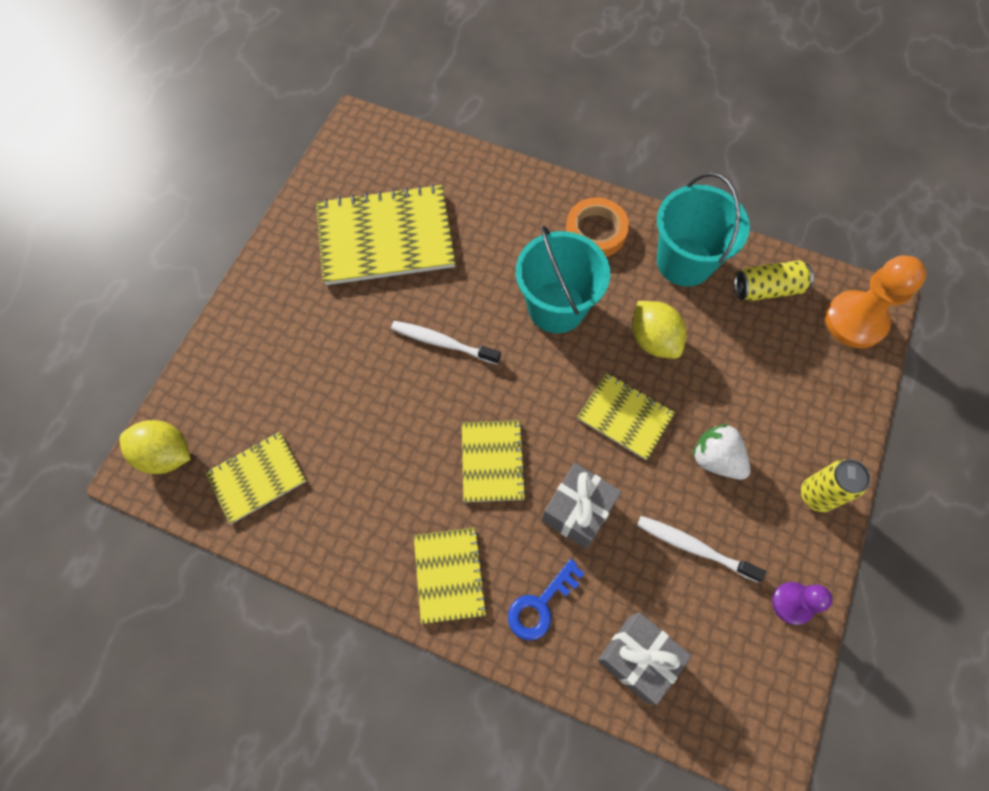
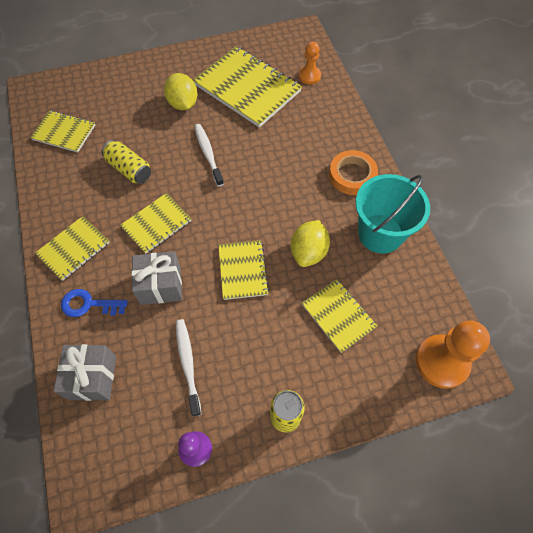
camera: 50 degrees right, 5 degrees down
(166, 454) = (48, 92): yellow lemon -> yellow lemon (183, 104)
(429, 168) = (309, 76): none -> orange pawn
(556, 307) = (281, 190): turquoise bucket -> none
(716, 459) = (258, 339): white strawberry -> none
(745, 368) = (338, 316): none -> yellow notebook
(767, 289) = (410, 292): yellow can -> yellow can (129, 169)

